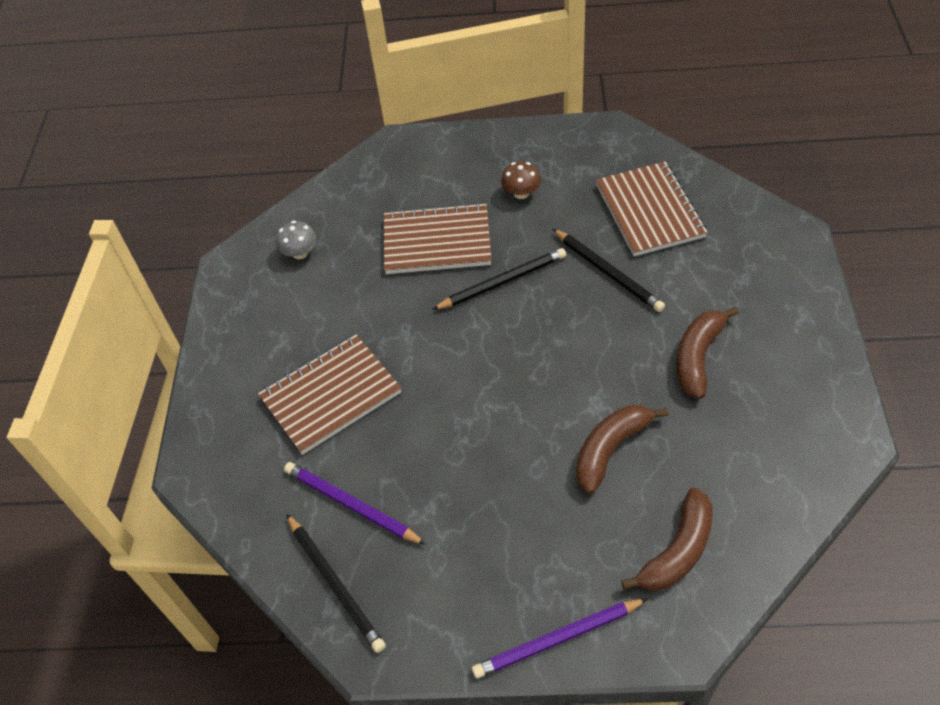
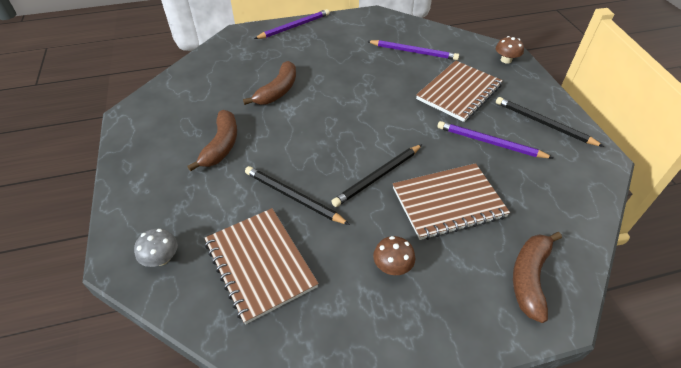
camera: 160 degrees right, 5 degrees down
(211, 453) = (506, 60): none -> brown mushroom
(300, 253) = (556, 176): grey mushroom -> grey mushroom (161, 258)
(335, 584) = (403, 28): black pencil -> black pencil (543, 124)
(344, 305) = (489, 143): none -> purple pencil
(678, 551) = (239, 58): brown banana -> brown banana (529, 277)

